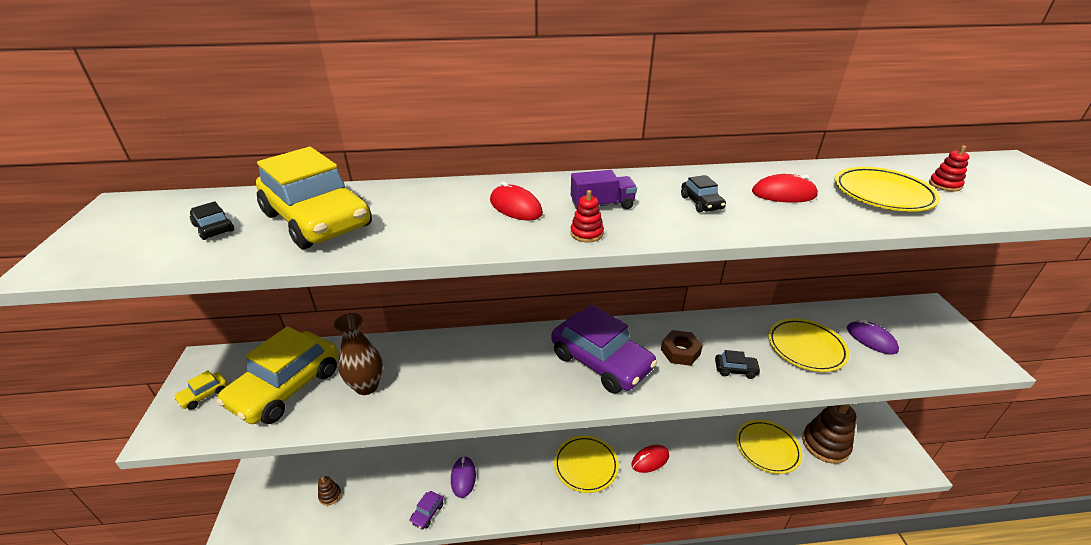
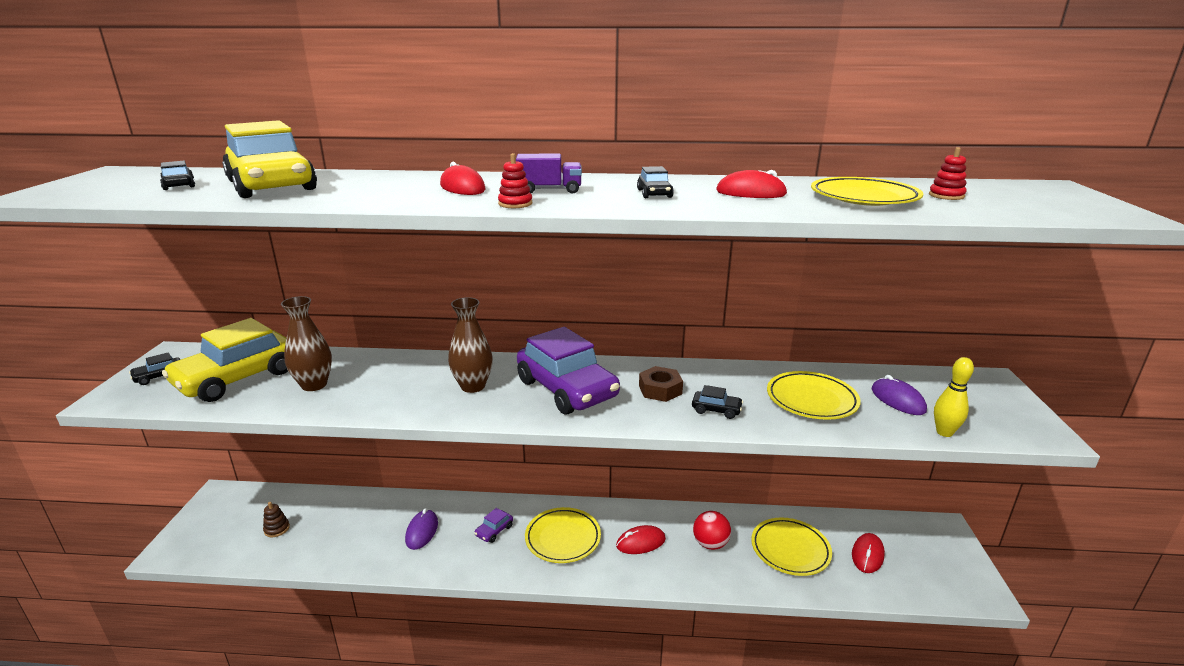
camera: 10 degrees right, 10 degrees down
(204, 395) = (159, 376): yellow car -> black car
(427, 513) = (370, 558): purple car -> purple car (494, 531)
(516, 369) = (473, 386): none -> brown vase
(705, 452) = (710, 544): none -> red ball
(825, 444) = (867, 555): brown stacking toy -> red mouse
(919, 371) = (944, 432): none -> yellow bowling pin

